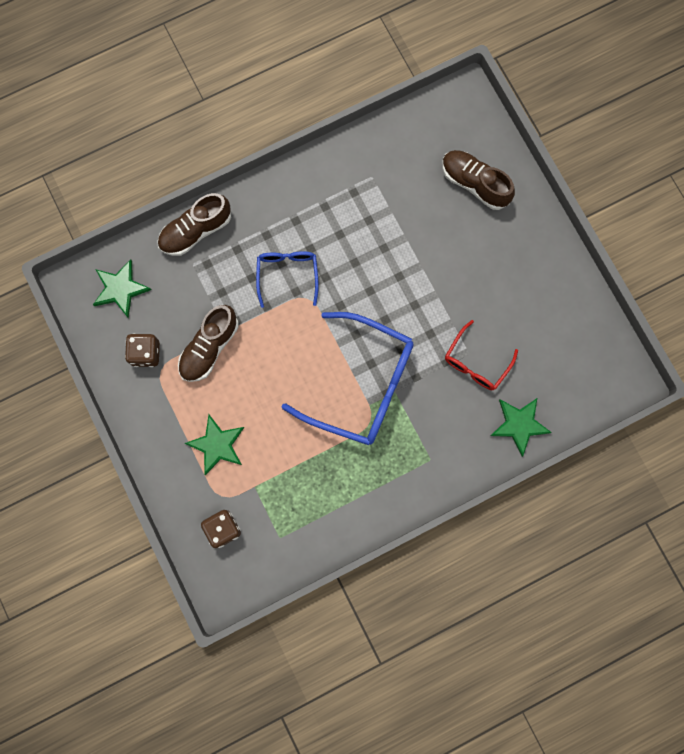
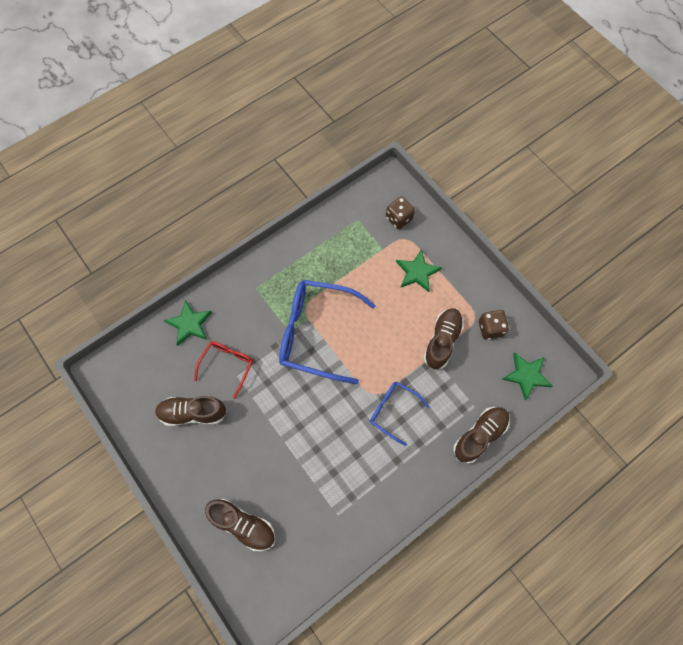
camera: 170 degrees right, 10 degrees down
(287, 275) = (393, 411): blue glasses -> blue glasses turned 135 degrees clockwise
(522, 312) = (192, 413): none -> brown shoe

